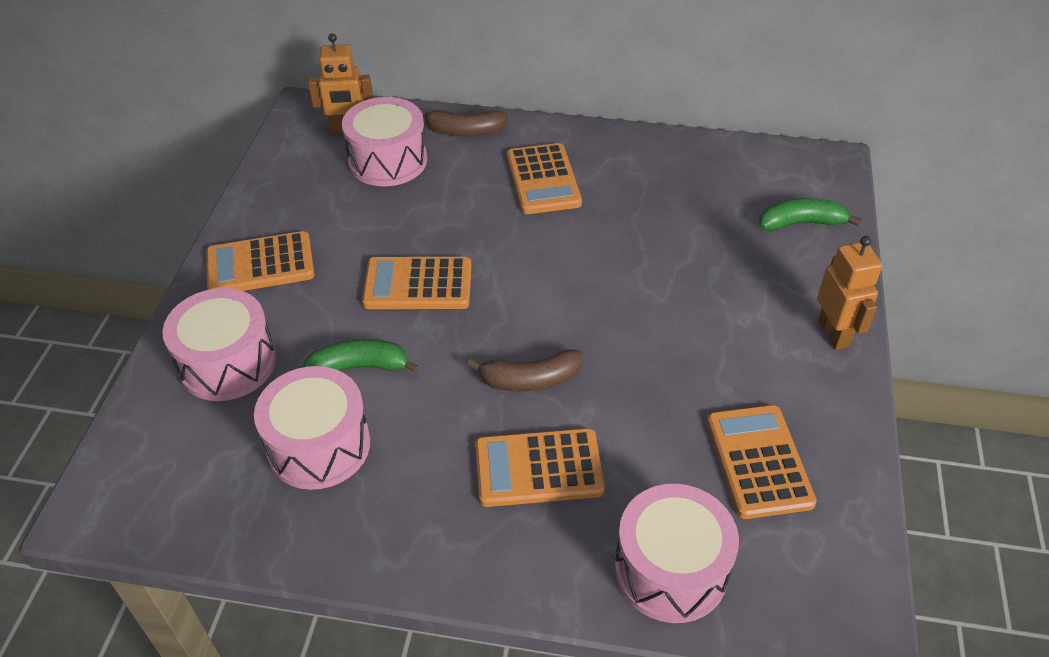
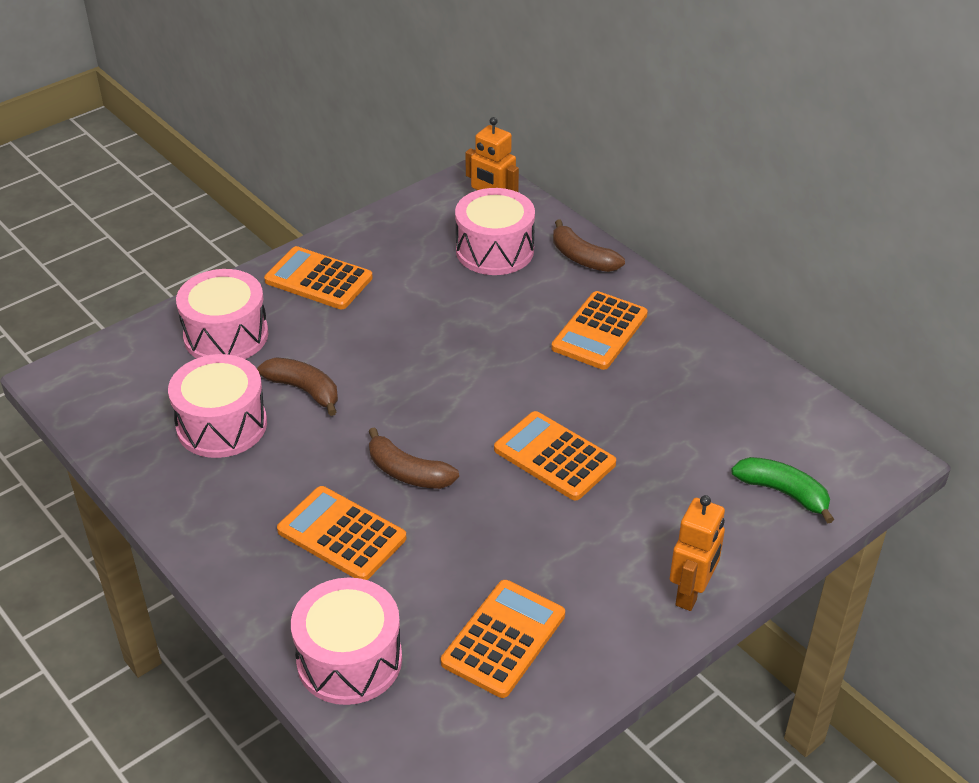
camera: 40 degrees right, 5 degrees down
(359, 367) = (304, 390): green banana -> brown banana
(418, 284) = (409, 356): orange calculator -> orange calculator (554, 457)

